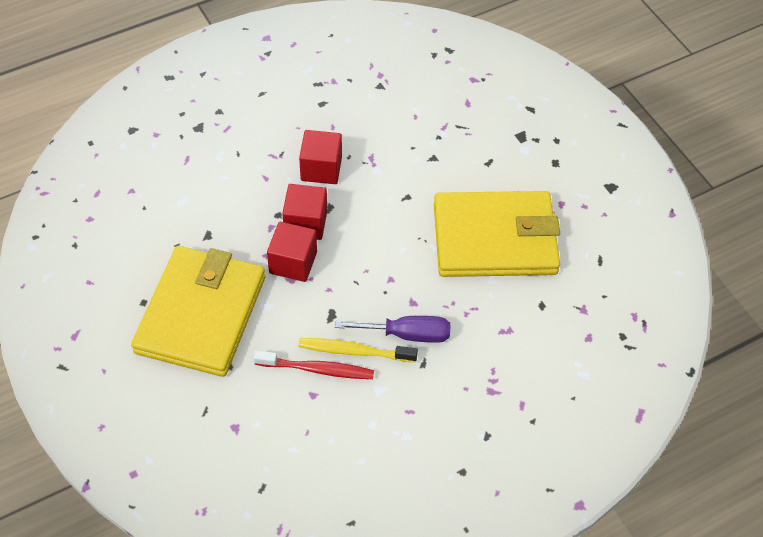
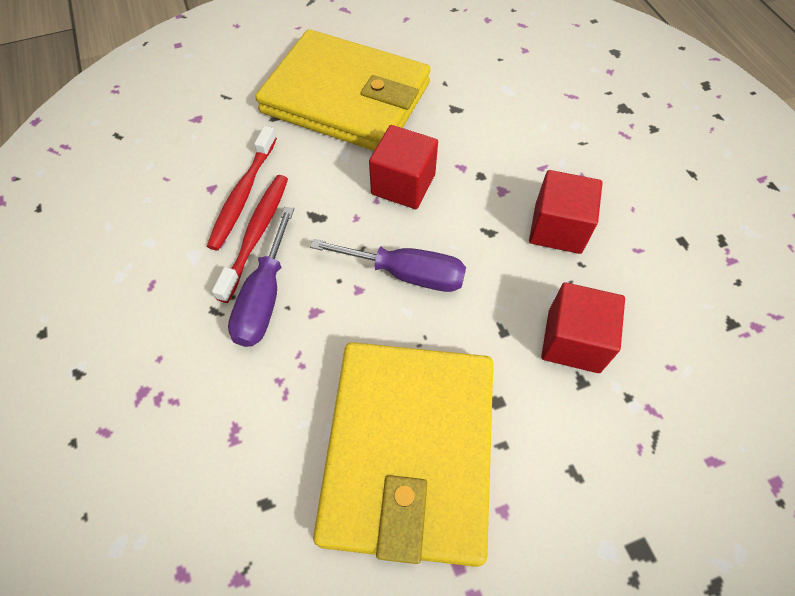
camera: 100 degrees right, 5 degrees up
(305, 223) = (464, 202): red cube -> red cube (573, 341)
(354, 351) = (256, 234): yellow toothbrush -> red toothbrush
(373, 252) = (406, 274): none -> purple screwdriver

